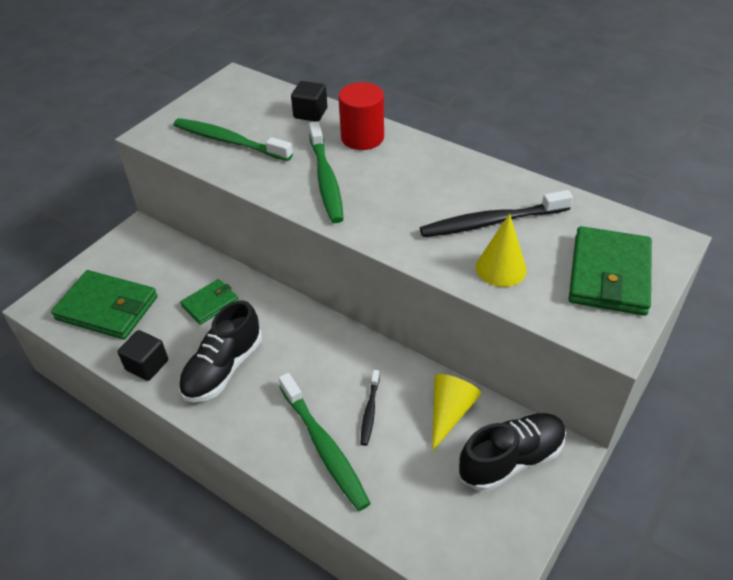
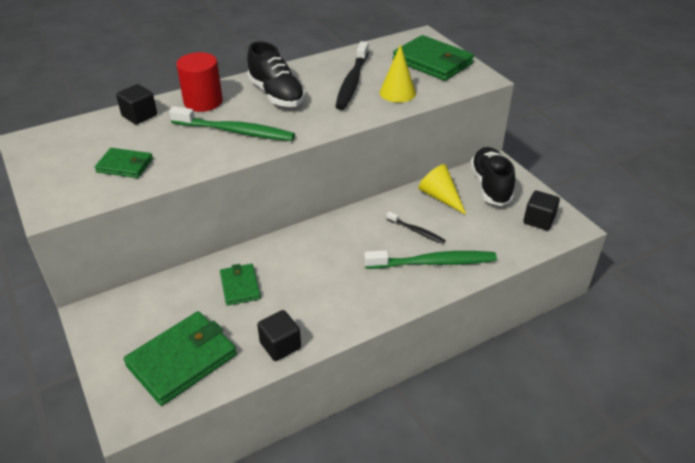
camera: 65 degrees left, 5 degrees down
(223, 368) = (321, 297): black shoe -> black shoe (276, 95)
(229, 141) = (125, 165): green toothbrush -> green wallet
(474, 540) = (539, 220): none -> black cube

